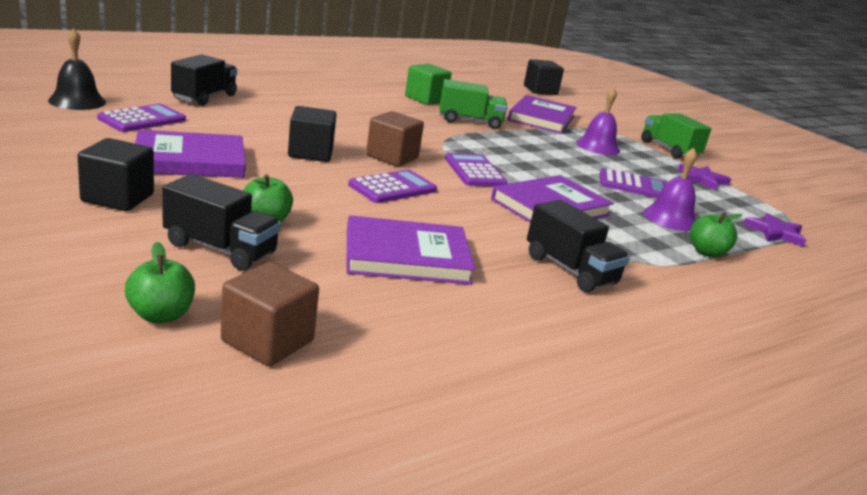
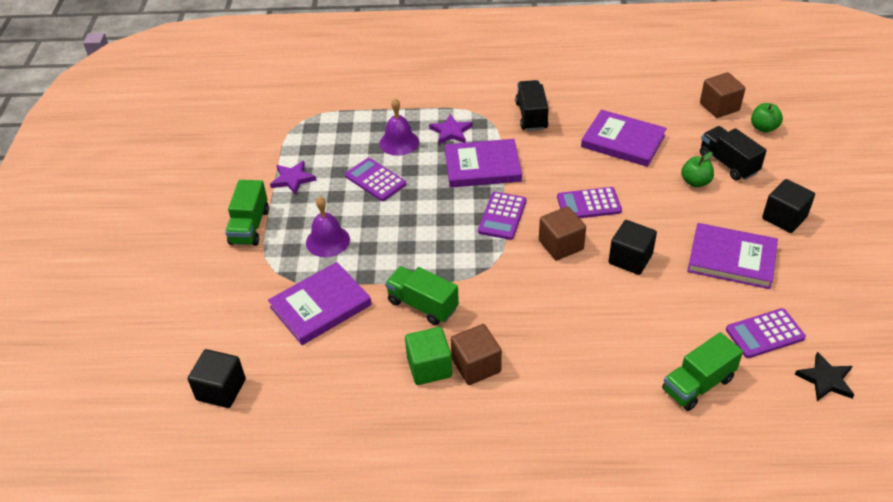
camera: 140 degrees left, 20 degrees up
(77, 101) = (825, 380): black bell -> black star
(204, 97) = (698, 384): black truck -> green truck
(393, 100) = (476, 366): none -> brown cube
(707, 252) = (419, 112): green apple -> none
(775, 233) = (335, 117): purple star -> purple star (451, 132)

